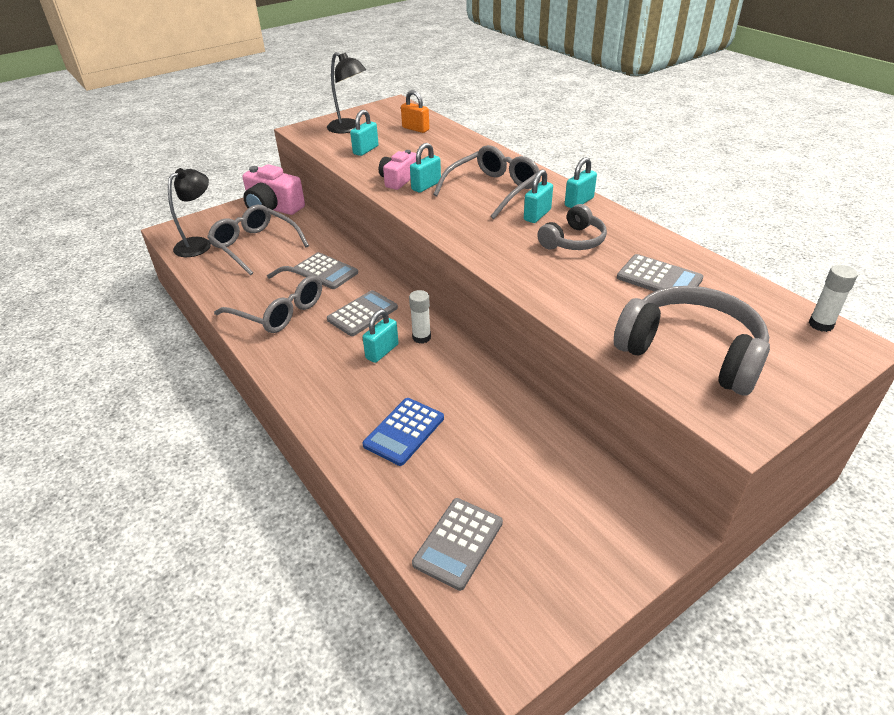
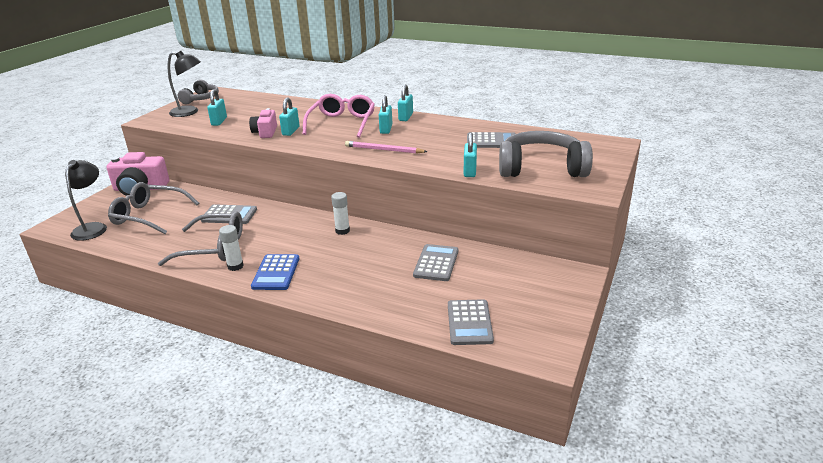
camera: 30 degrees left, 10 degrees down
(362, 314) = (285, 230): grey calculator -> grey calculator (436, 263)
(382, 351) = (321, 246): turquoise padlock -> turquoise padlock (470, 171)
(404, 431) = (380, 282): blue calculator -> blue calculator (276, 273)
(415, 129) = (245, 102): orange padlock -> none
(493, 190) = (342, 123): grey glasses -> pink glasses
(505, 248) = (383, 150): none -> pink pencil
(573, 241) = (423, 136): grey headphones -> grey headphones (201, 99)
(821, 324) = (592, 139): white glue stick -> white glue stick (235, 266)

